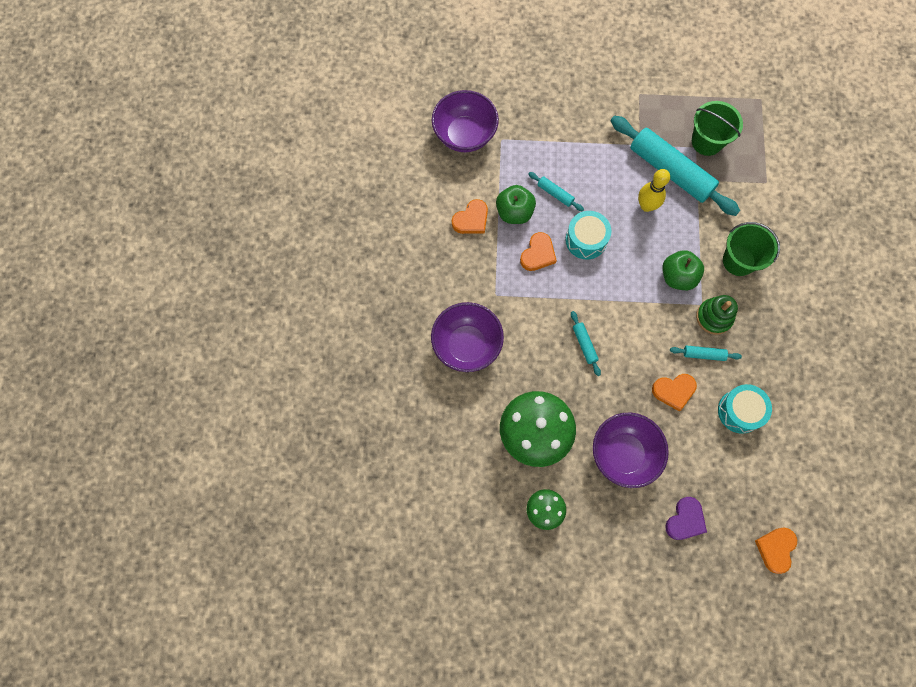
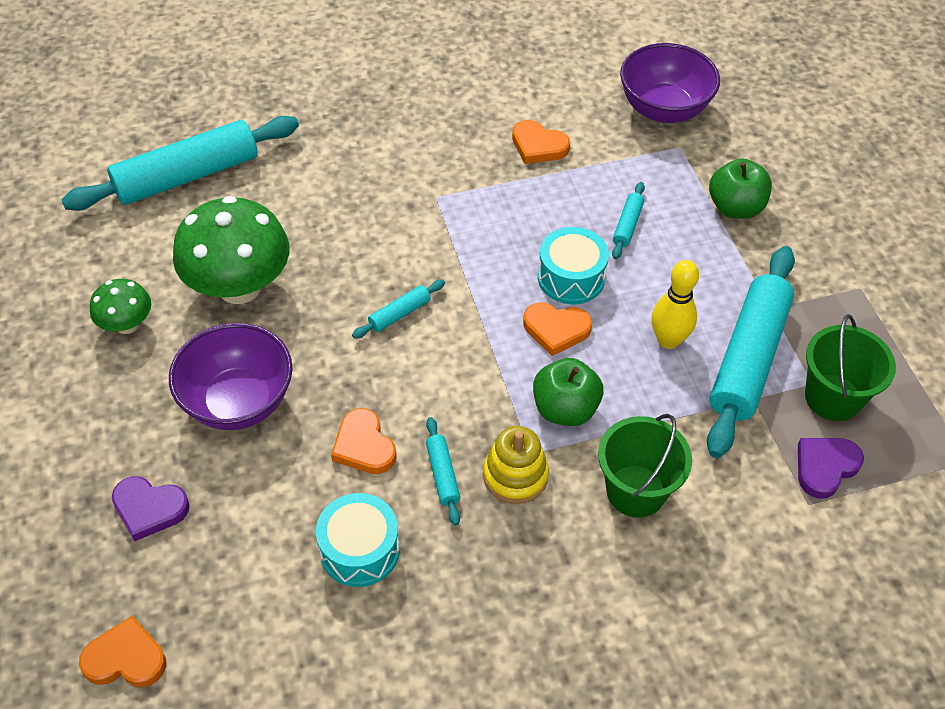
camera: 70 degrees right, 20 degrees down
(423, 447) = (187, 176): none -> turquoise rolling pin
(466, 345) = (348, 185): purple bowl -> none
(514, 212) = (573, 187): green apple -> green apple (735, 207)
(538, 254) = (521, 228): orange heart -> orange heart (556, 329)
(714, 317) = (515, 476): green stacking toy -> yellow stacking toy
(748, 165) = (825, 467): none -> purple heart

